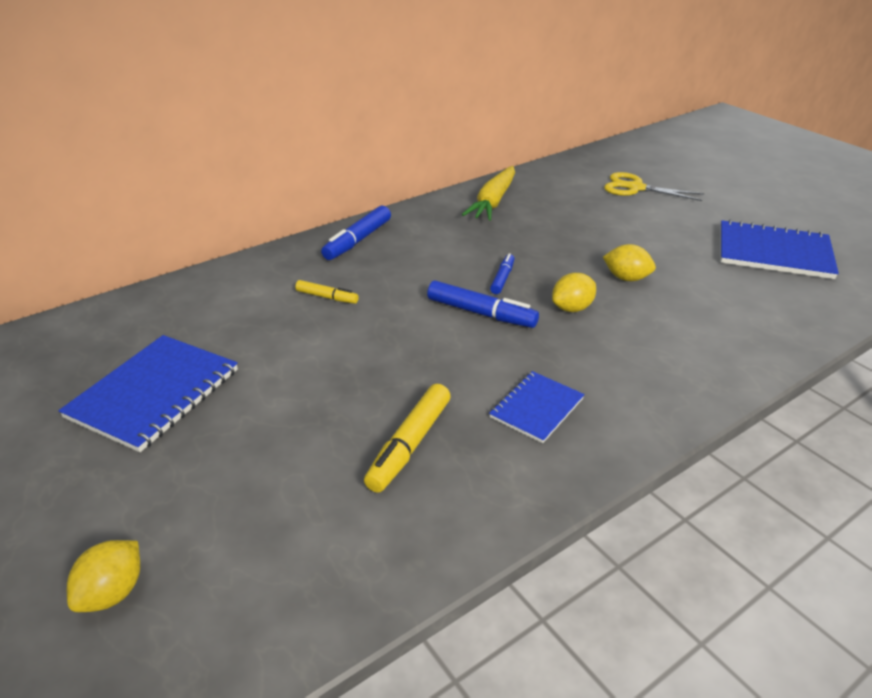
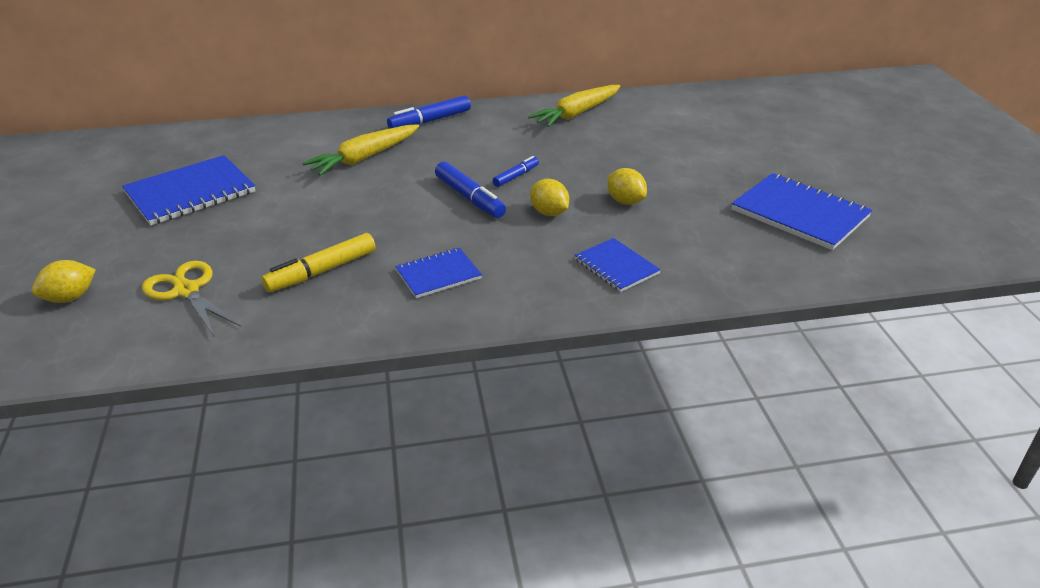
camera: 25 degrees right, 0 degrees up
(327, 297) = (364, 158): yellow marker -> yellow carrot
(572, 308) = (549, 212): yellow lemon -> yellow lemon turned 60 degrees clockwise
(635, 188) = (727, 128): yellow scissors -> yellow scissors (186, 290)
(688, 346) = (616, 266): none -> blue notebook

